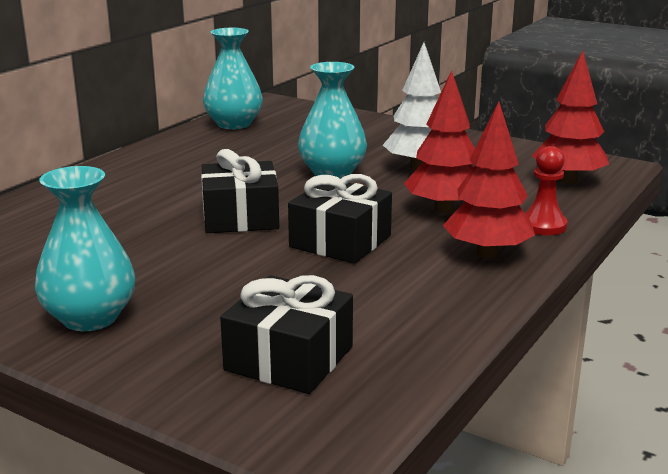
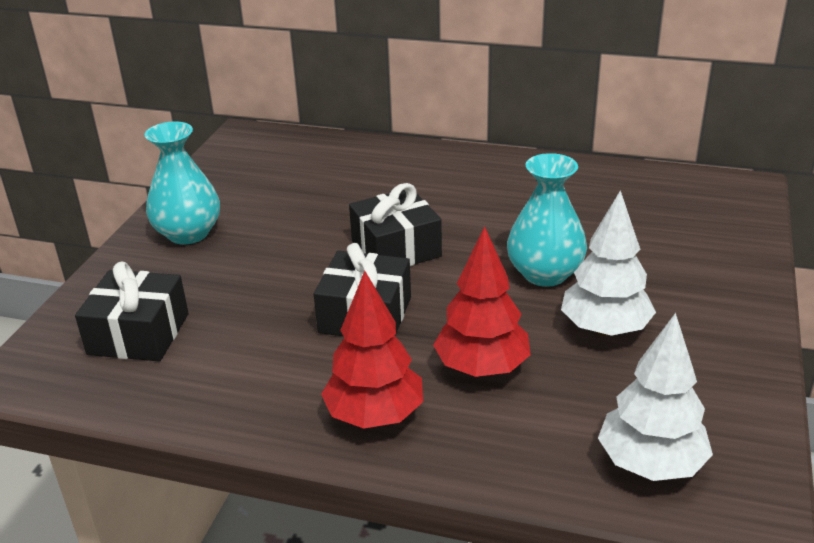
camera: 75 degrees right, 10 degrees up
(234, 124) = (645, 183): turquoise vase -> none
(543, 225) = (474, 453): red pawn -> none
(568, 180) = (650, 464): red tree -> white tree

